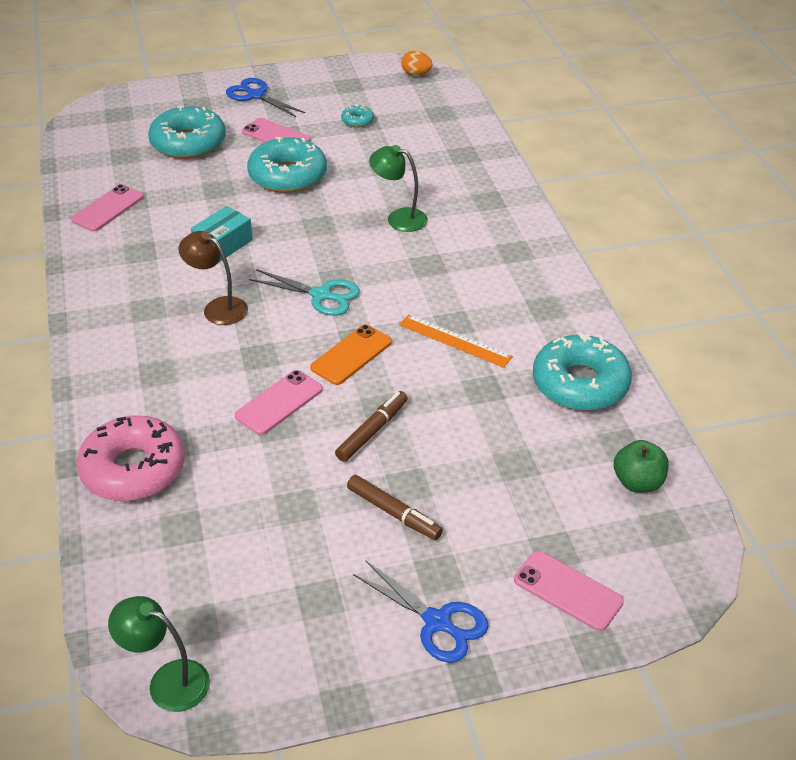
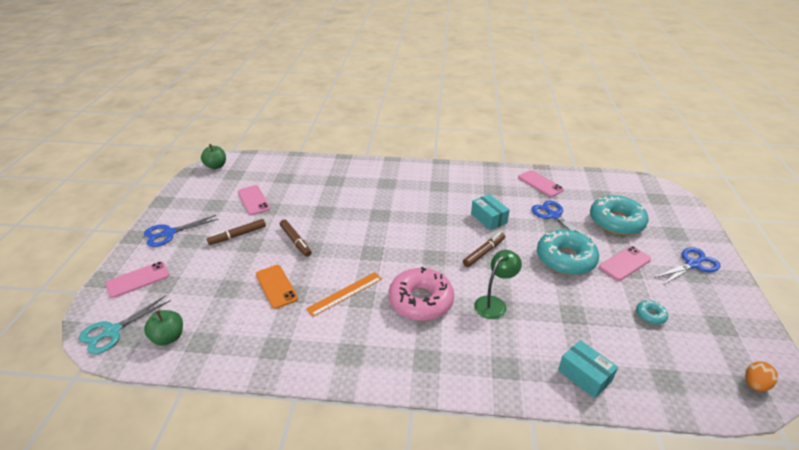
camera: 110 degrees right, 5 degrees down
(133, 469) = (327, 170): pink donut -> pink donut (421, 301)
(167, 681) = (216, 166): green lamp -> green apple
(193, 191) = (553, 216): none -> blue scissors
(218, 307) = (428, 208): brown lamp -> none
(279, 403) = (339, 215): pink phone -> pink phone (253, 200)
(306, 238) = (484, 252): none -> brown marker
(321, 295) = (420, 247): turquoise scissors -> turquoise scissors (112, 331)
(351, 355) = (359, 247): orange phone -> orange phone (276, 286)
(466, 155) = (584, 375): none -> turquoise box
(580, 384) = (264, 342): turquoise donut -> none

